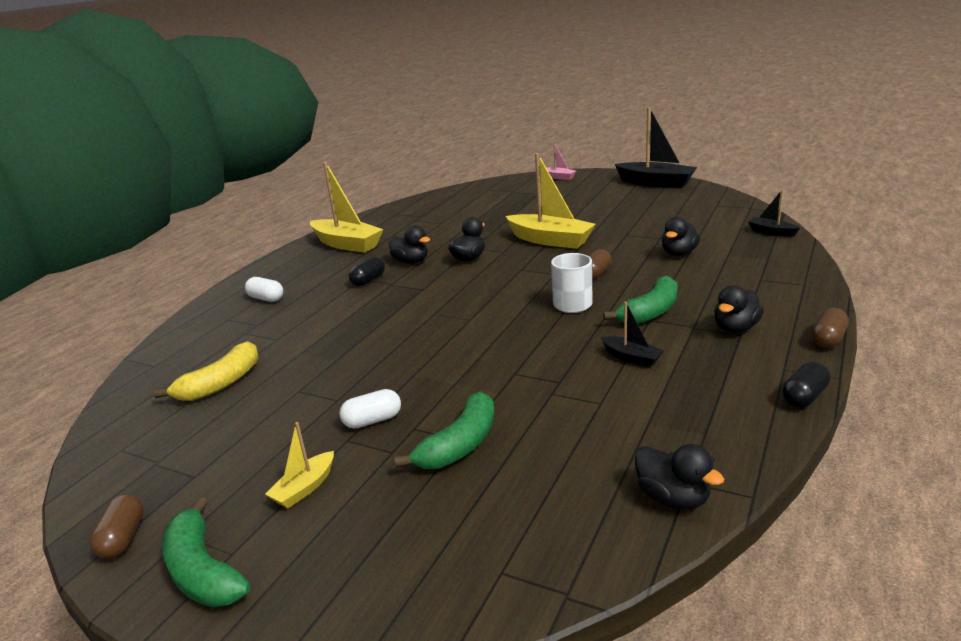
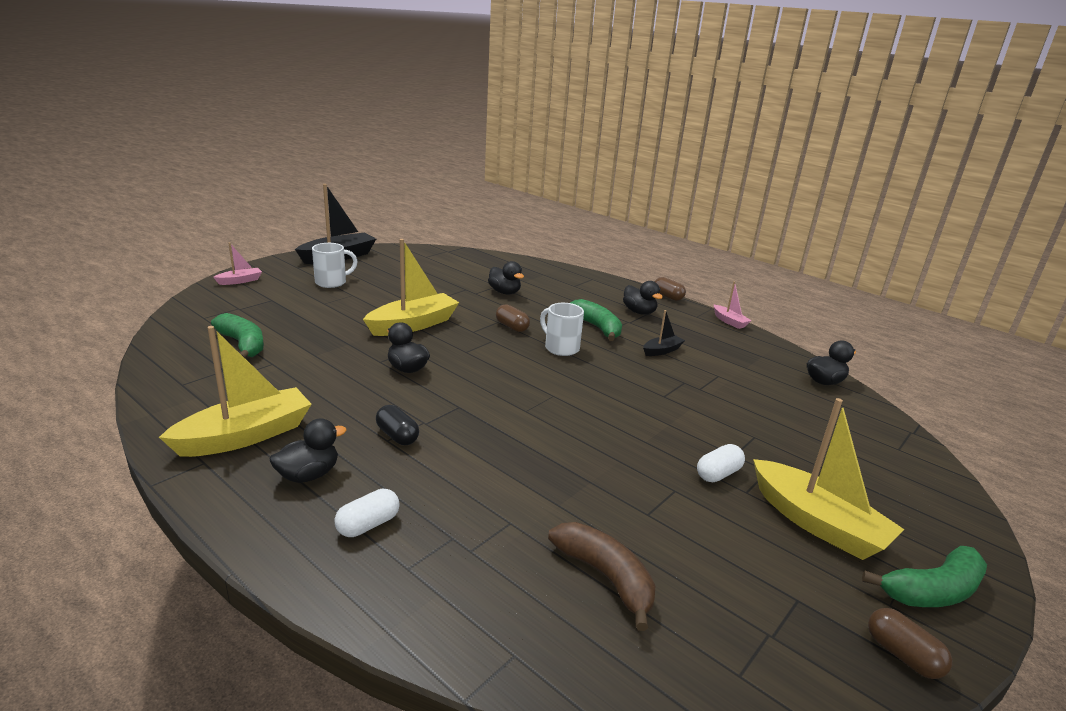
camera: 80 degrees left, 0 degrees up
(123, 539) = (902, 655): brown capsule -> brown capsule turned 45 degrees clockwise
(221, 383) = (605, 577): yellow banana -> brown banana
(304, 488) = (817, 523): yellow boat -> yellow boat, size x2.03
(372, 420) = (718, 474): white capsule -> white capsule turned 60 degrees clockwise
(411, 261) = (373, 401): black duck -> black duck (308, 475)
(460, 445) = (762, 438): green banana -> green banana (243, 344)
(597, 197) = (332, 282): none -> white mug
(771, 232) = (501, 260): black boat -> none
(804, 397) = (729, 321): black capsule -> pink boat

